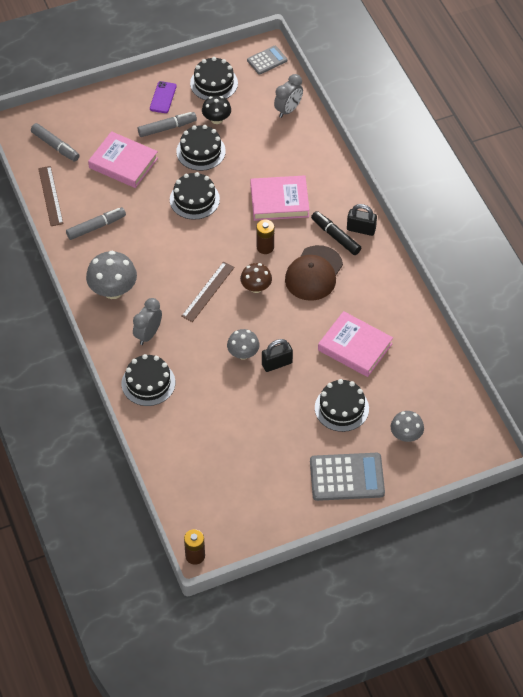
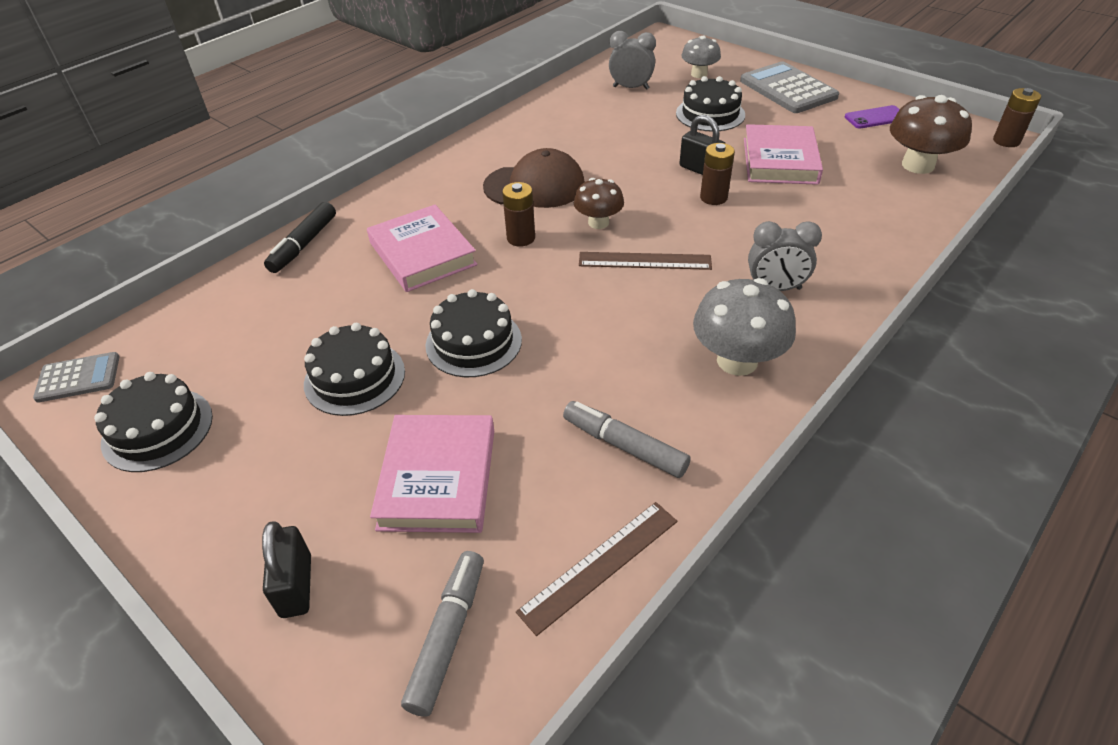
camera: 115 degrees left, 10 degrees down
(148, 383) = (849, 257): black cake -> none
(163, 97) = (219, 494): purple phone -> purple phone (875, 118)
(167, 128) = (310, 450): grey marker -> none
(204, 482) = (918, 165): none -> brown mushroom
(216, 119) = (261, 387): black mushroom -> none
(243, 353) = (713, 197): grey mushroom -> brown battery
(267, 60) = (78, 378): grey calculator -> grey calculator turned 135 degrees clockwise
(288, 110) = (211, 309): grey clock -> grey clock (631, 88)
(335, 236) = (458, 188): black marker -> black marker (303, 245)
(355, 347) = (620, 129): pink book -> pink book (780, 161)
(361, 229) = (432, 174): black padlock -> black padlock (296, 586)

